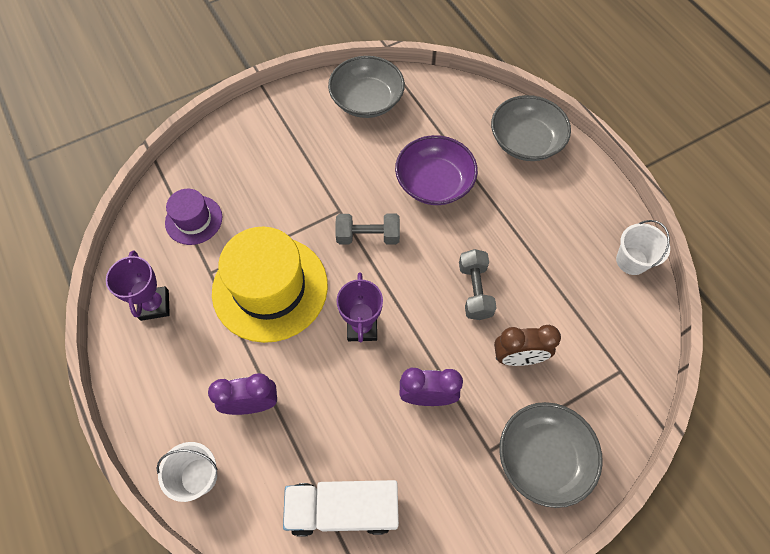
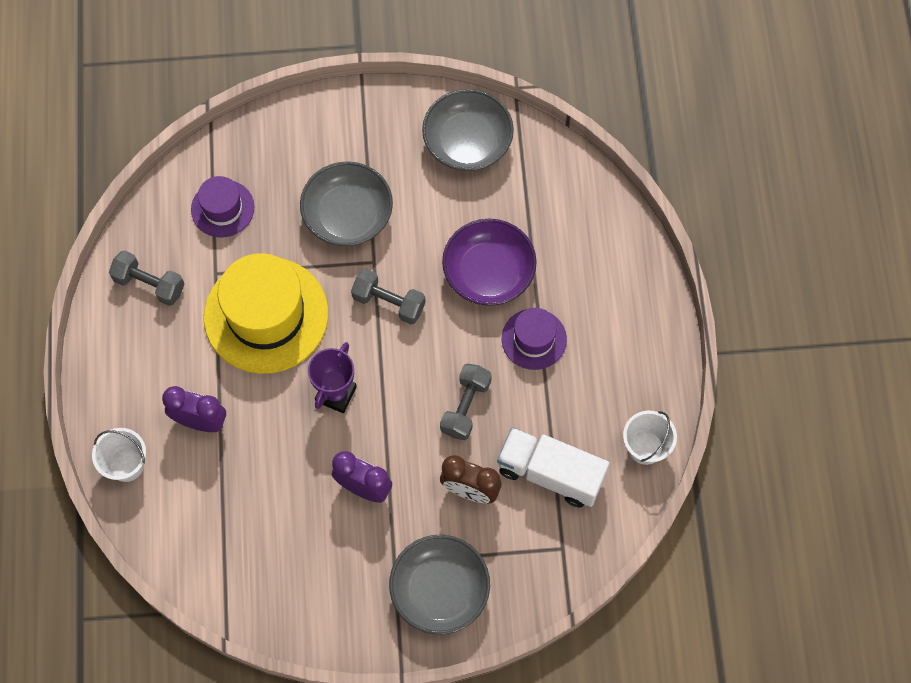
camera: 25 degrees right, 5 degrees up
(154, 305) = (149, 284): purple trophy -> grey dumbbell
(343, 509) = (238, 550): white truck -> white truck (550, 473)
(497, 216) = (534, 339): none -> purple hat
(525, 141) = (615, 266): grey bowl -> grey bowl (348, 215)

